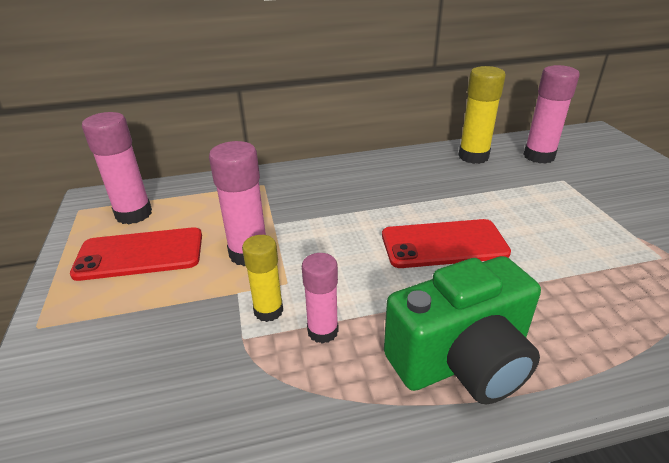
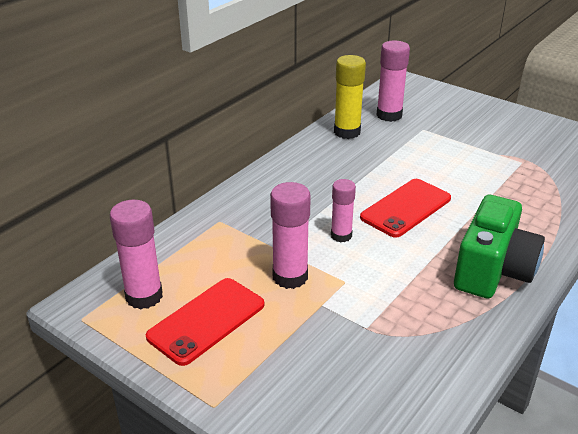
camera: 40 degrees left, 0 degrees up
(268, 311) = (358, 304): yellow glue stick -> none
(323, 331) = (406, 297): pink glue stick -> pink glue stick (341, 235)

